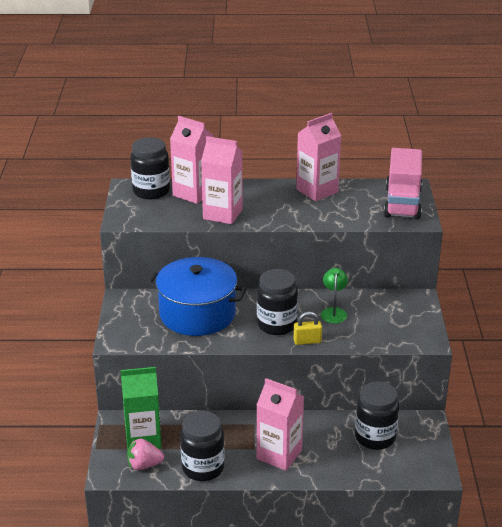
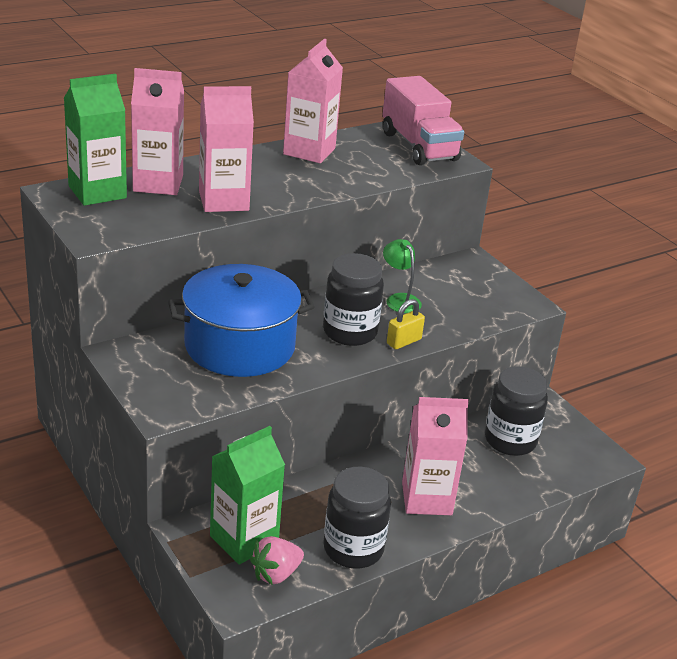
camera: 35 degrees left, 0 degrees up
(151, 191) = (97, 192): black jar -> green carton

